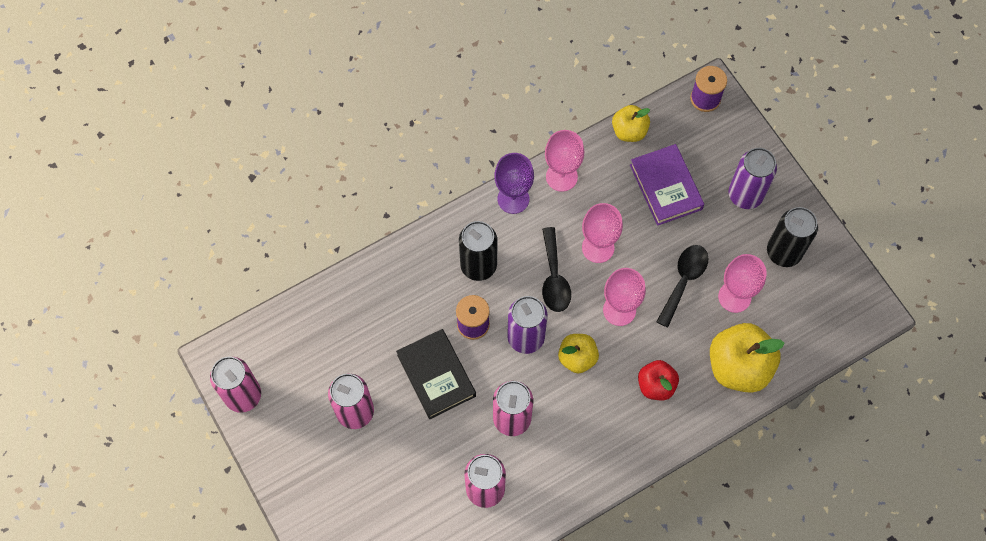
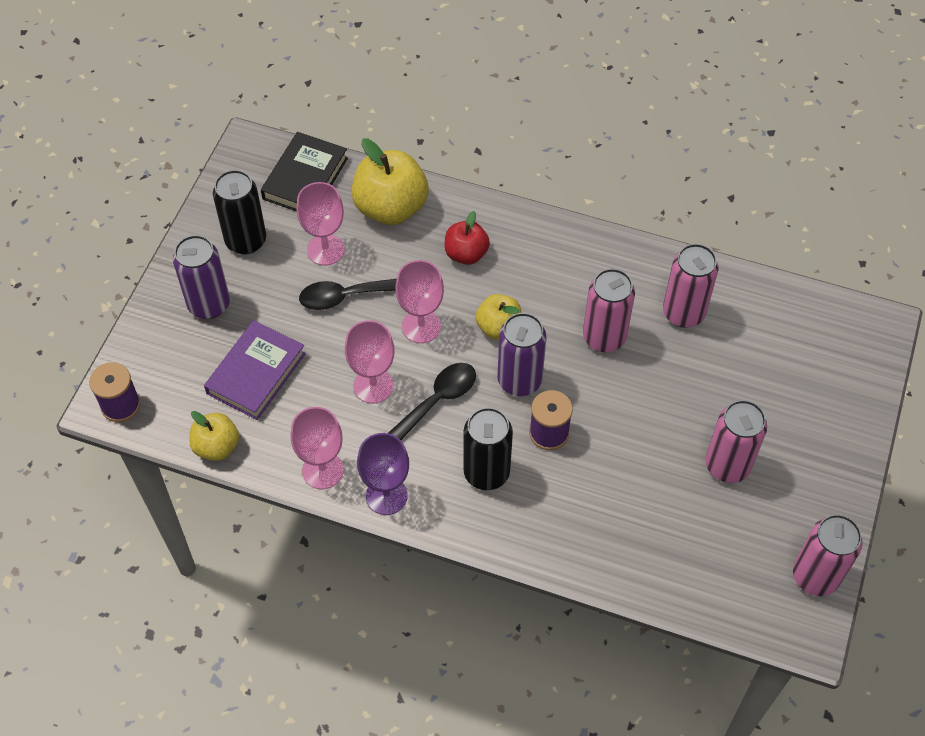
camera: 130 degrees left, 10 degrees down
(436, 375) = (626, 426): black book -> black book (305, 178)

